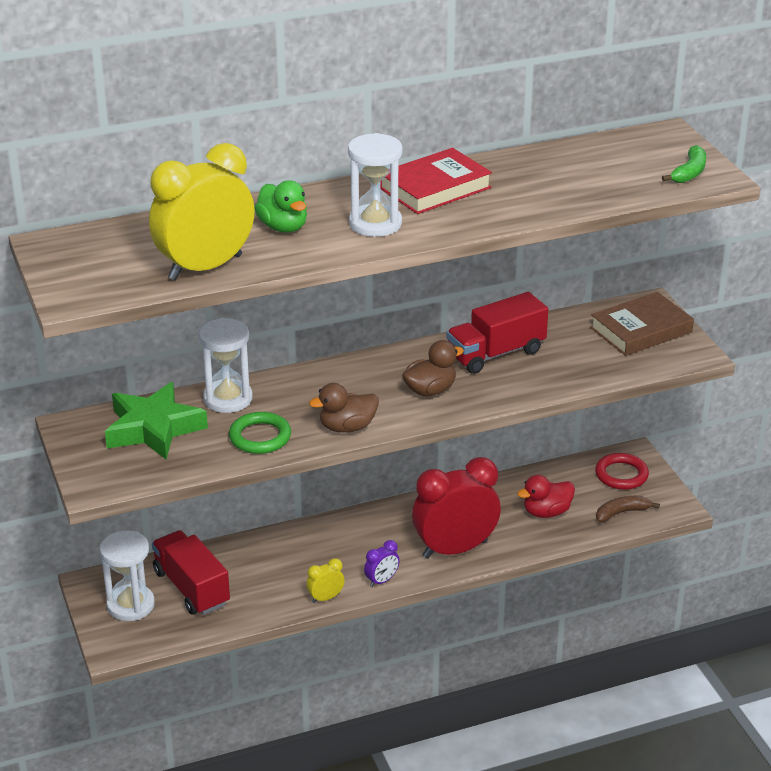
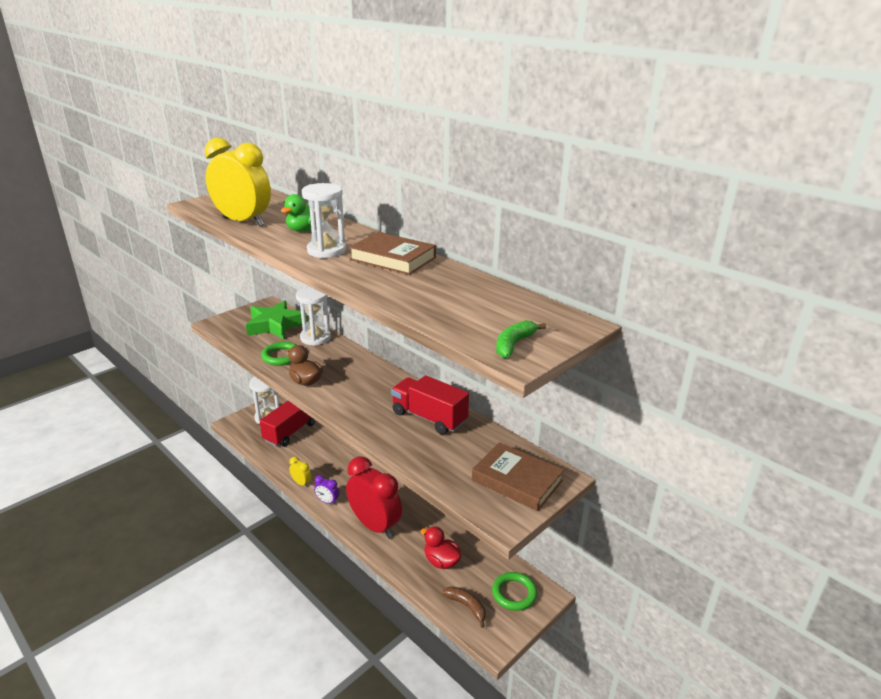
camera: 65 degrees right, 5 degrees down
(430, 390) = (365, 401): brown duck -> none
(435, 188) = (393, 258): red book -> brown book
(621, 475) = (514, 593): red ring -> green ring
(689, 172) = (514, 344): green banana -> green banana turned 120 degrees clockwise

